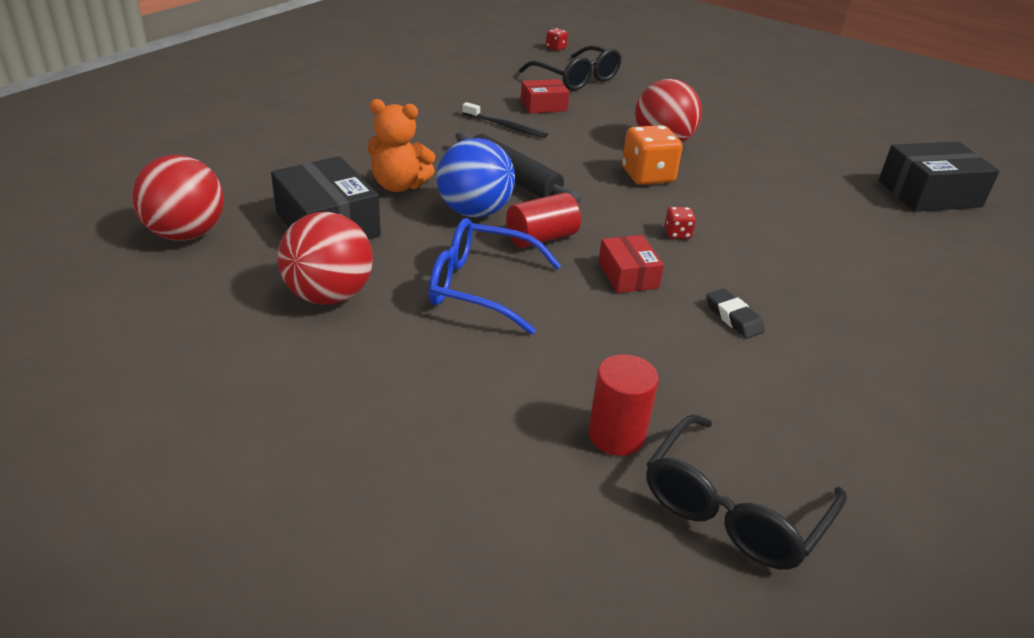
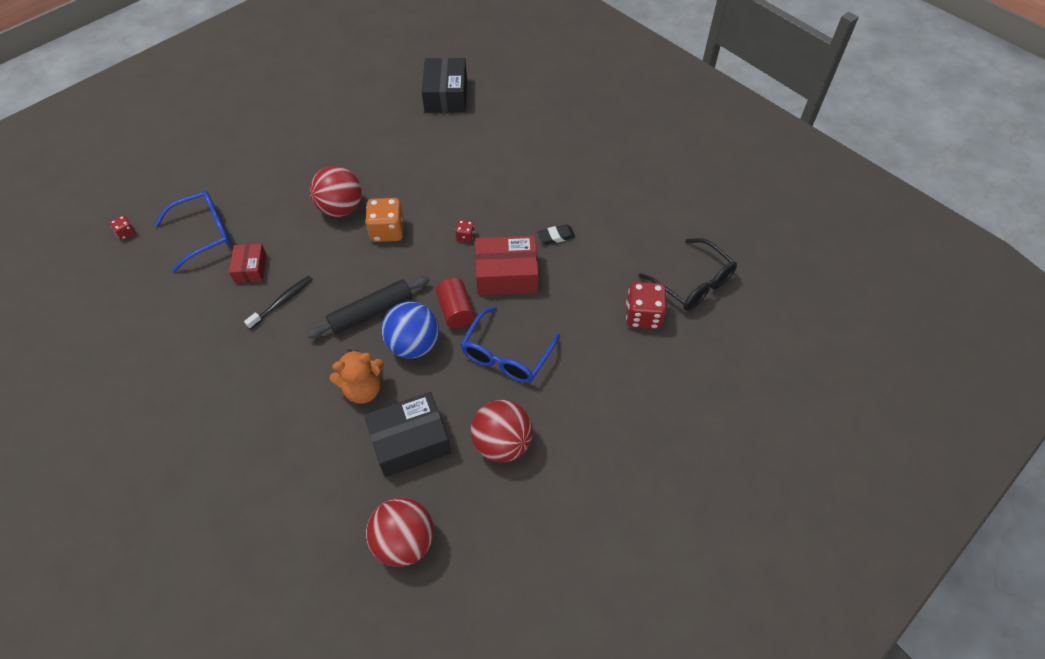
camera: 75 degrees left, 20 degrees up
(399, 185) = (363, 389): orange teddy bear -> orange teddy bear turned 45 degrees clockwise
(576, 79) = (203, 234): black glasses -> blue glasses
(616, 435) = (643, 315): red cylinder -> red dice
(628, 275) = (506, 274): red box -> red box, size x1.72

